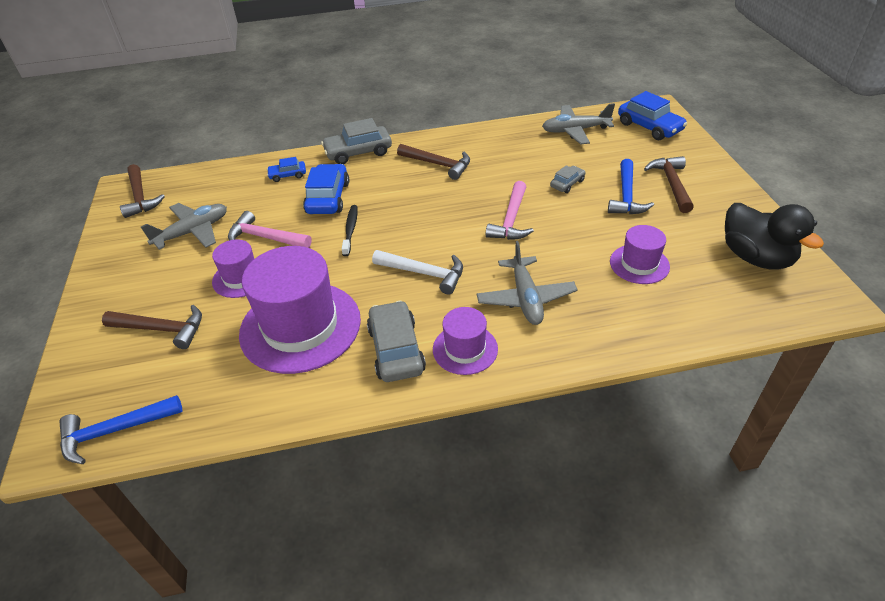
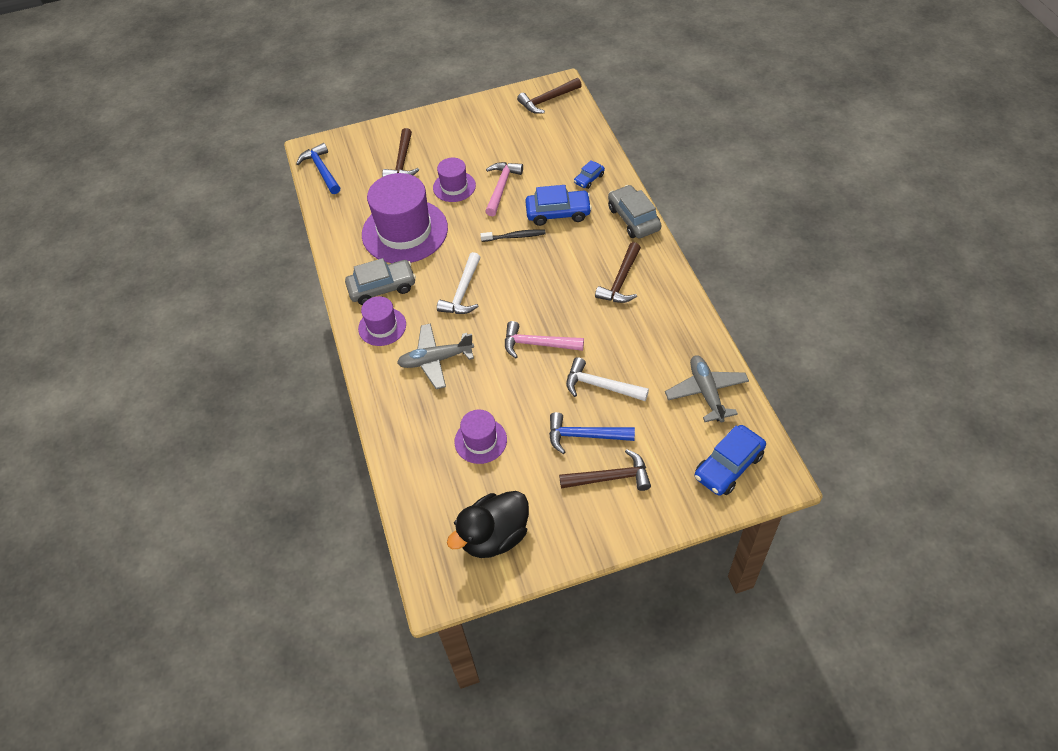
camera: 85 degrees right, 10 degrees up
(193, 232) = (505, 144): grey plane -> none
(288, 175) = (589, 179): blue car -> blue car turned 120 degrees counterclockwise
(567, 184) = (600, 386): grey car -> white hammer

